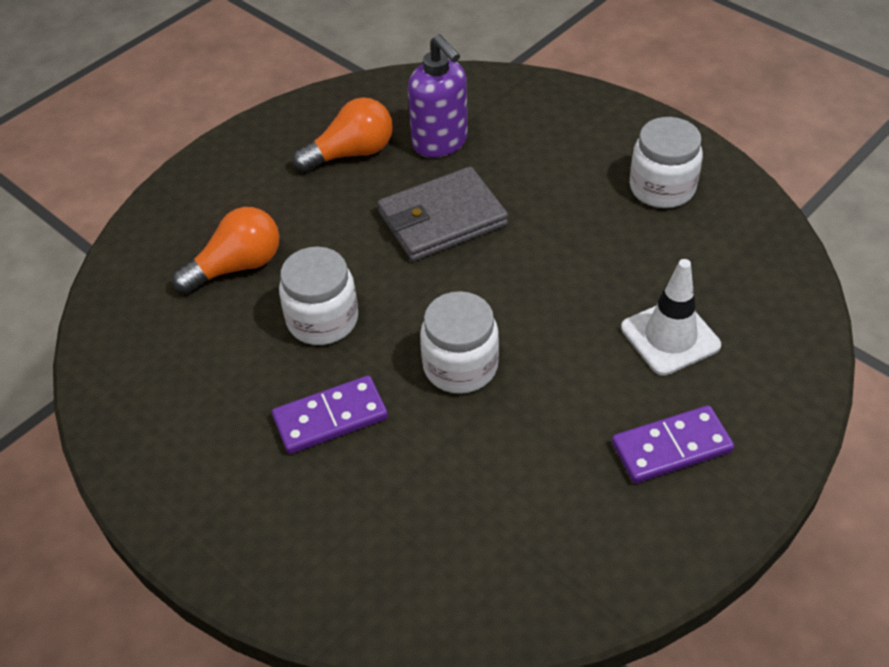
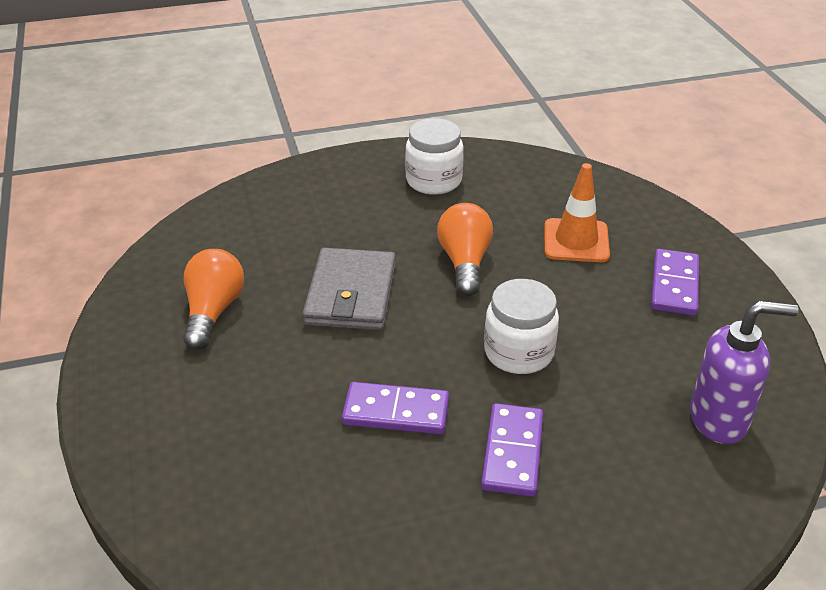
camera: 60 degrees left, 10 degrees down
(237, 266) = (272, 443): orange light bulb -> orange light bulb (464, 262)
(322, 320) = (396, 412): white jar -> purple domino
(440, 143) = (263, 258): purple soap dispenser -> purple soap dispenser (719, 420)
(670, 337) = (576, 241): white traffic cone -> orange traffic cone

